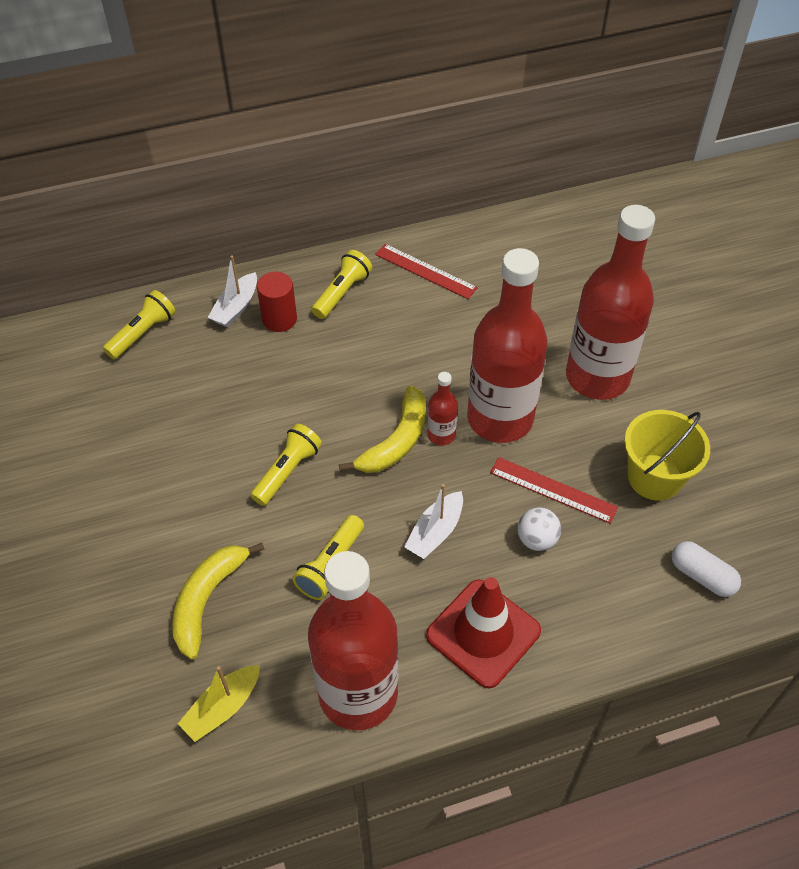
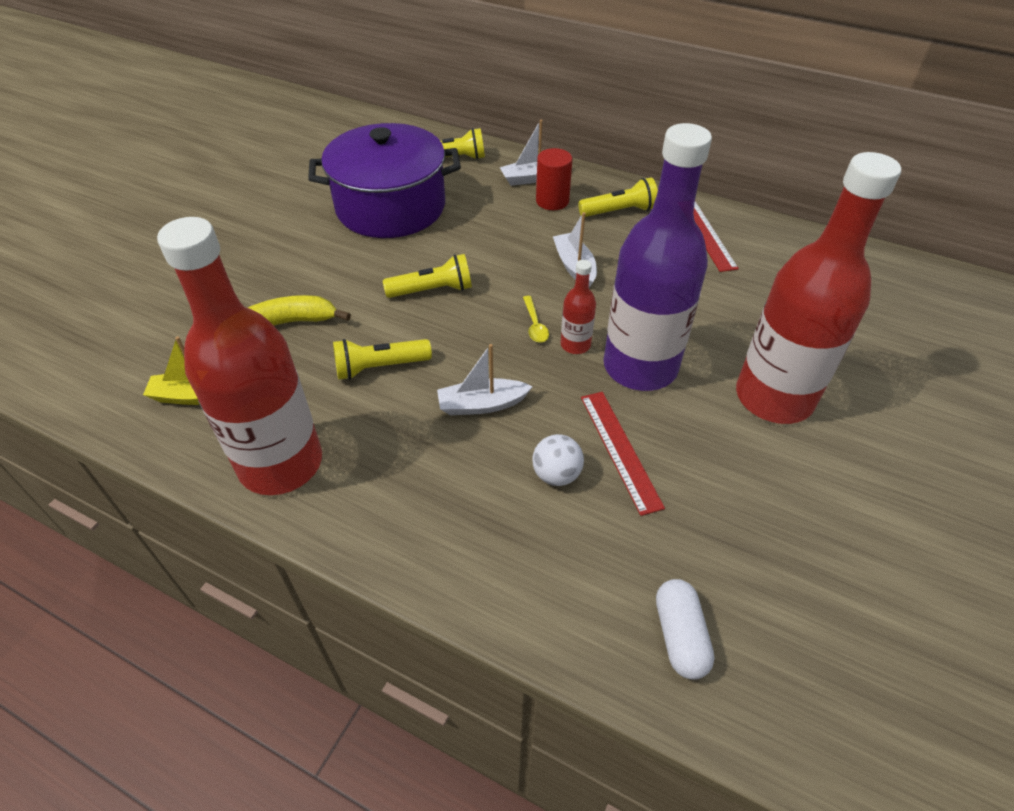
camera: 45 degrees right, 5 degrees down
(151, 422) = (391, 207): none -> purple pot
(366, 369) = (574, 267): none -> white boat
(396, 441) = (535, 325): yellow banana -> yellow spoon
(483, 633) = (421, 504): red traffic cone -> none
(500, 418) = (640, 367): red bottle -> purple bottle
(654, 477) = (734, 514): yellow bucket -> none

